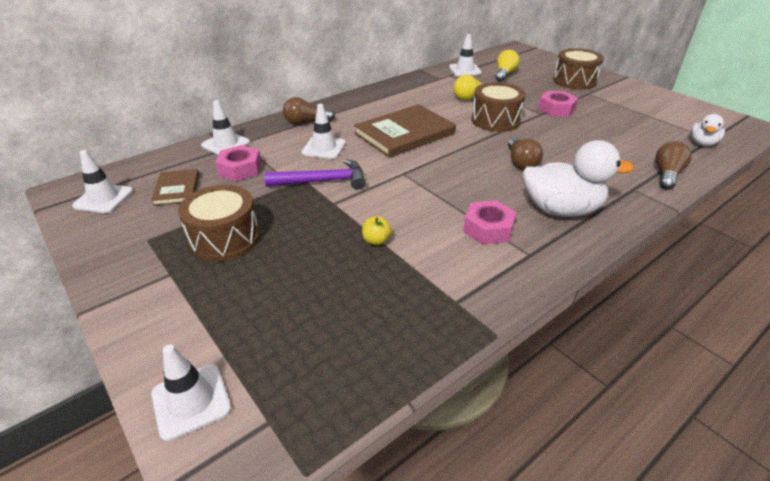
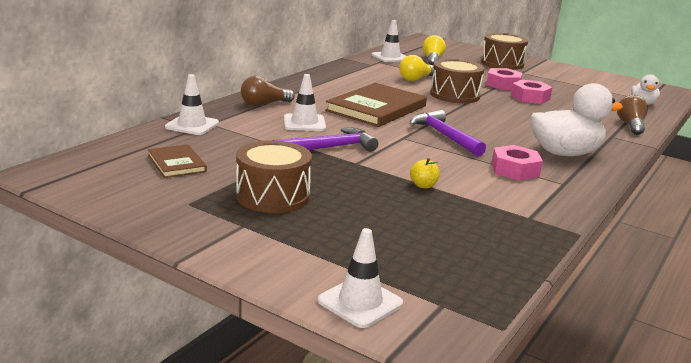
camera: 20 degrees left, 15 degrees down
(103, 198) = (98, 176): white traffic cone -> none
(240, 169) = (231, 144): pink nut -> pink nut (530, 97)
(446, 174) = (444, 136): none -> purple hammer
(521, 162) = (504, 124): brown light bulb -> none

